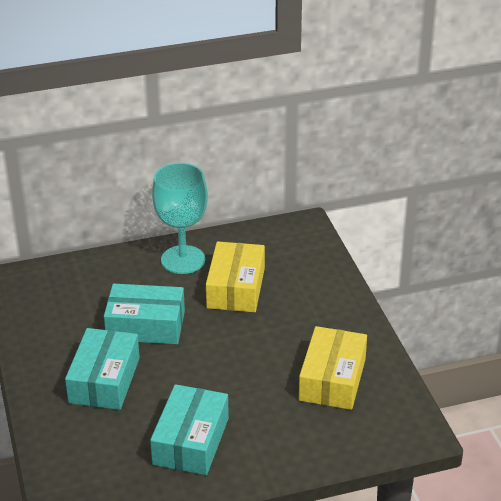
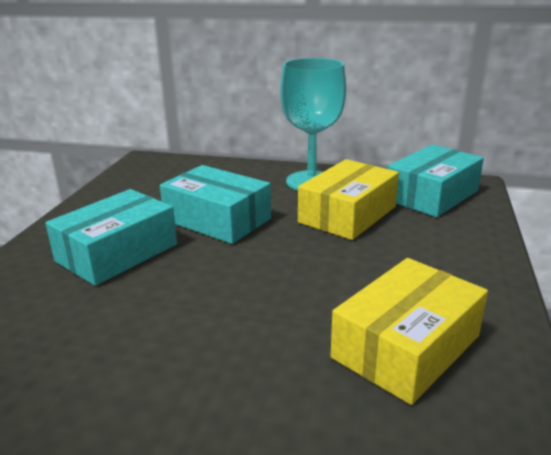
camera: 30 degrees right, 10 degrees down
(191, 441) = (128, 354): turquoise box -> turquoise box (432, 195)

